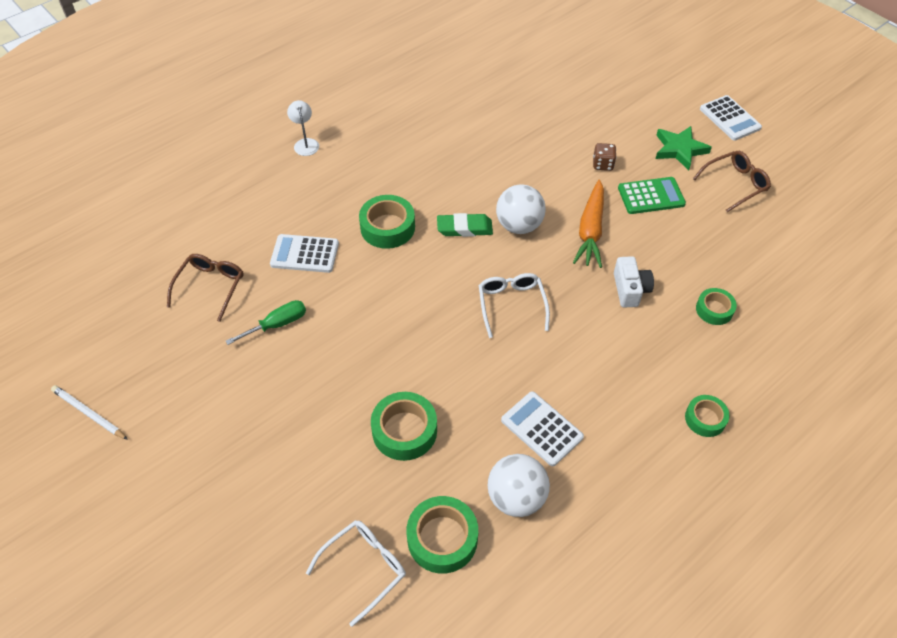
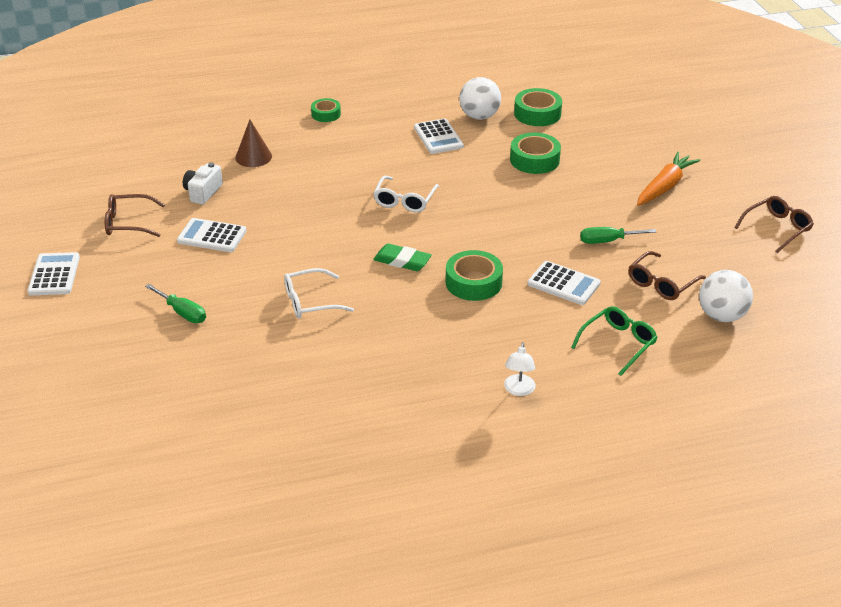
camera: 155 degrees left, 15 degrees down
(89, 414) = (776, 229): white pencil -> brown glasses
(238, 207) = (618, 344): none -> green glasses
(364, 568) = (592, 115): white glasses -> white glasses (311, 301)
(519, 225) = (351, 249): white ball -> white ball (721, 316)
(590, 230) = (292, 228): orange carrot -> orange carrot (665, 186)
(600, 121) = (182, 313): none -> green screwdriver
(602, 164) = (225, 273): brown dice -> none
(630, 289) = (302, 184): white camera -> white camera (203, 192)
(651, 196) = (212, 236): green calculator -> white calculator
(679, 149) = (139, 263): green star -> none
(714, 310) = (253, 157): green tape -> brown cone

